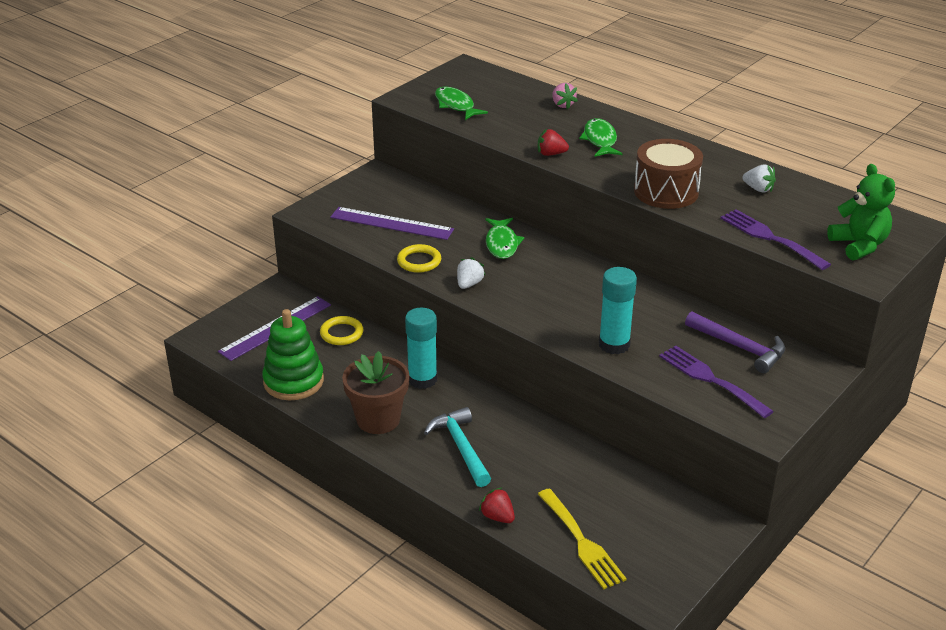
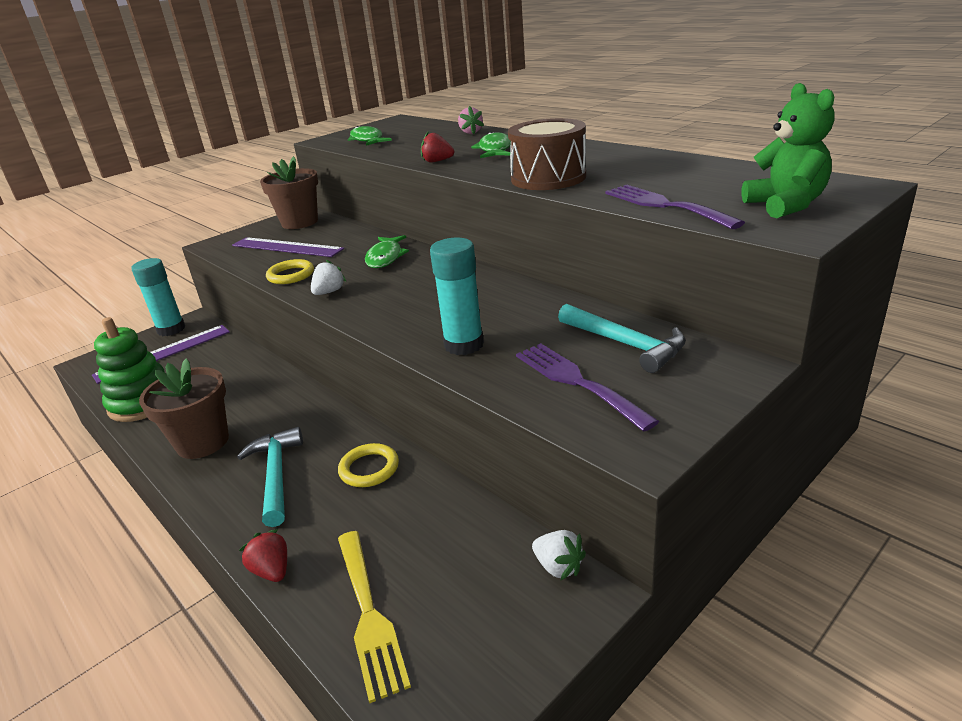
camera: 10 degrees right, 5 degrees down
(341, 333) = (223, 356): yellow ring -> yellow ring (369, 469)
(383, 187) = (299, 222): none -> brown flower pot
(422, 379) = (276, 399): turquoise glue stick -> turquoise glue stick (171, 329)
(739, 347) = (625, 344): purple hammer -> turquoise hammer
(758, 189) = (659, 170): white strawberry -> white strawberry (558, 567)

